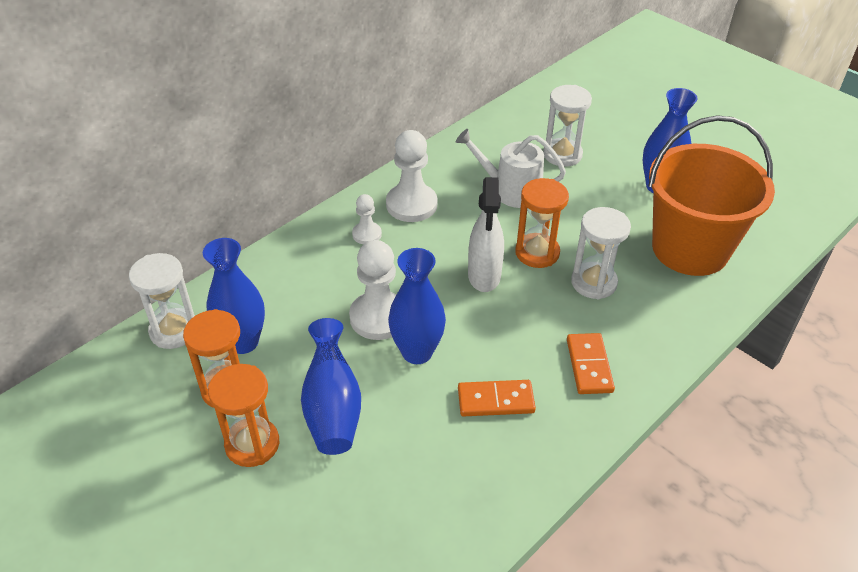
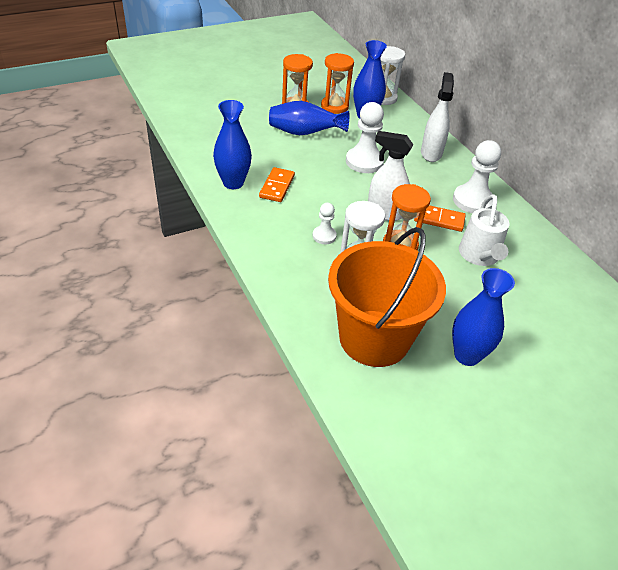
camera: 105 degrees right, 0 degrees up
(321, 253) = (431, 153): none -> white spray bottle
(367, 234) = (444, 174): white pawn -> white pawn (324, 236)
(417, 352) = (329, 168): blue vase -> blue vase (233, 183)
(511, 190) = (479, 256): white watering can -> white watering can turned 150 degrees clockwise
(562, 155) = (527, 305): white hourglass -> none
(589, 365) = (281, 232): orange domino -> orange domino (439, 219)

